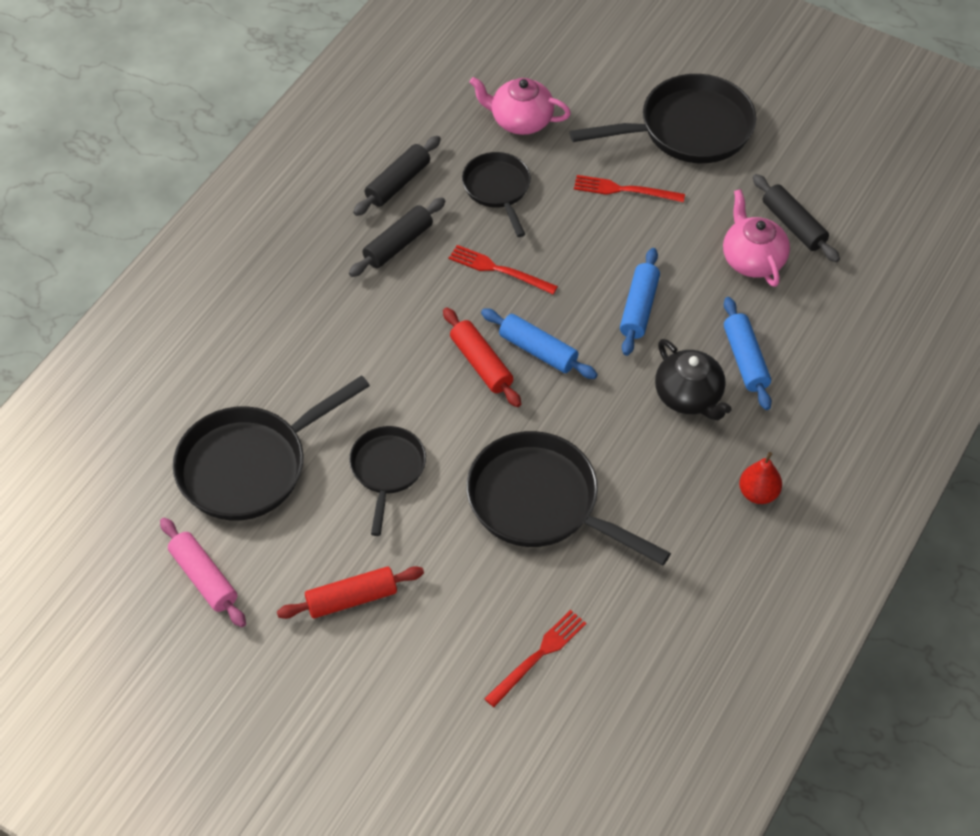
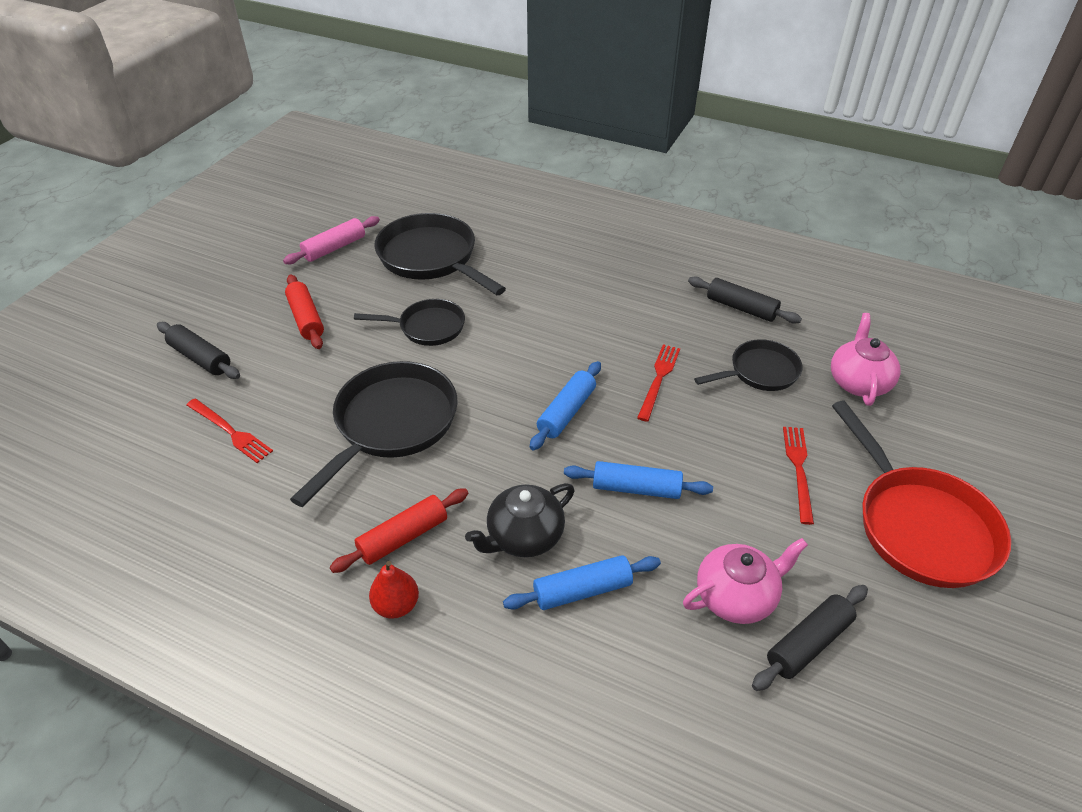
camera: 85 degrees right, 10 degrees down
(398, 244) = (670, 314): black rolling pin -> black rolling pin (200, 358)
(481, 364) = (545, 375): red rolling pin -> red rolling pin (403, 537)
(688, 129) = (919, 526): black pan -> red pan

